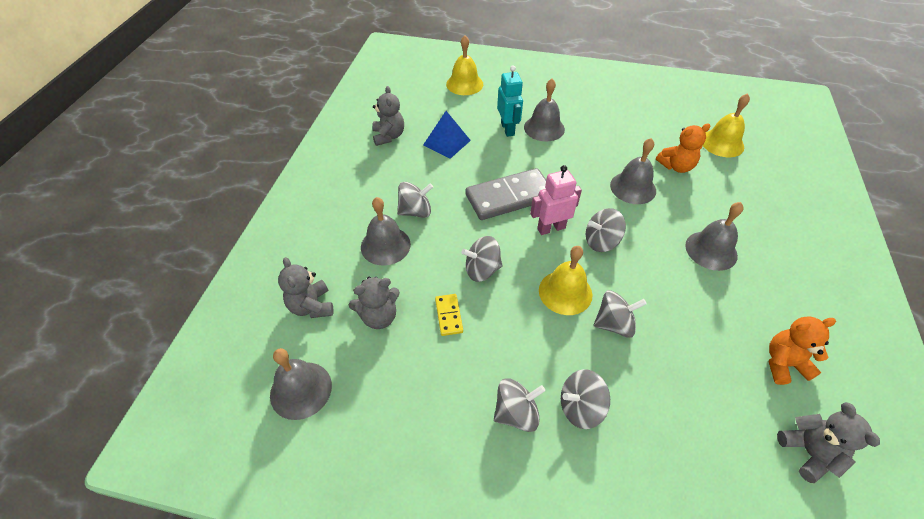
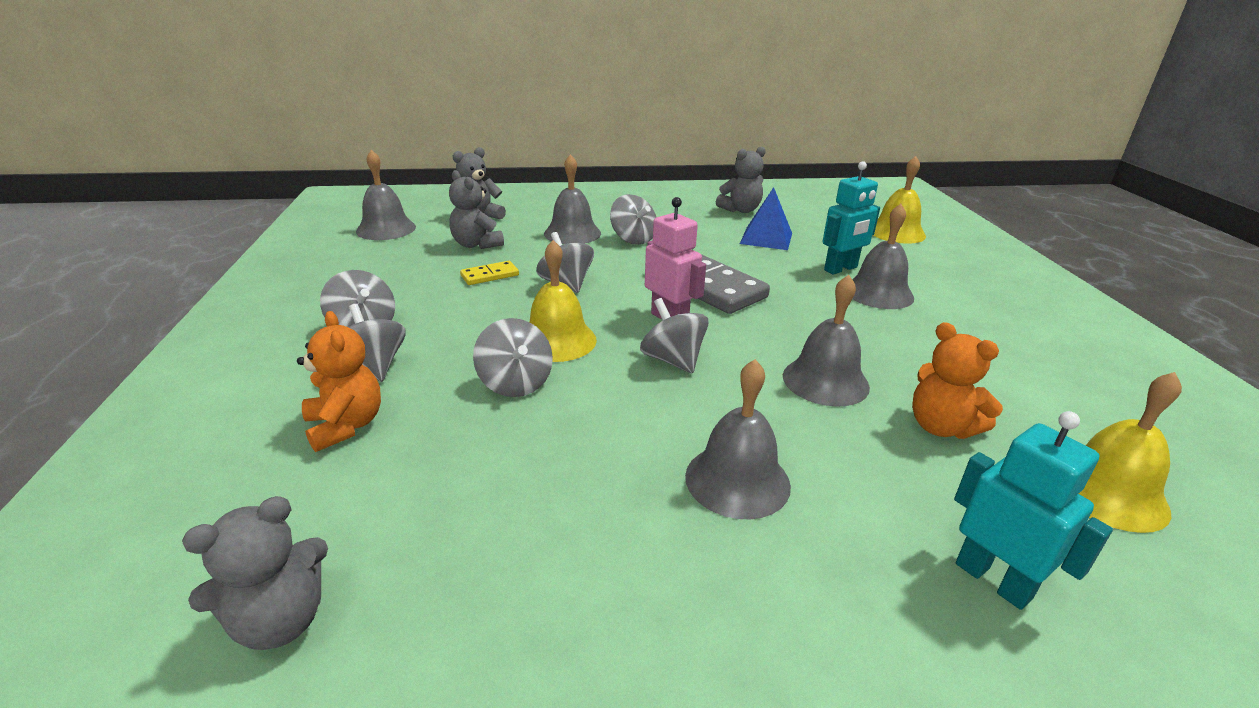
camera: 70 degrees right, 20 degrees down
(769, 198) = (993, 580): none -> turquoise robot
(784, 364) = (484, 589): orange teddy bear -> orange teddy bear (346, 426)

